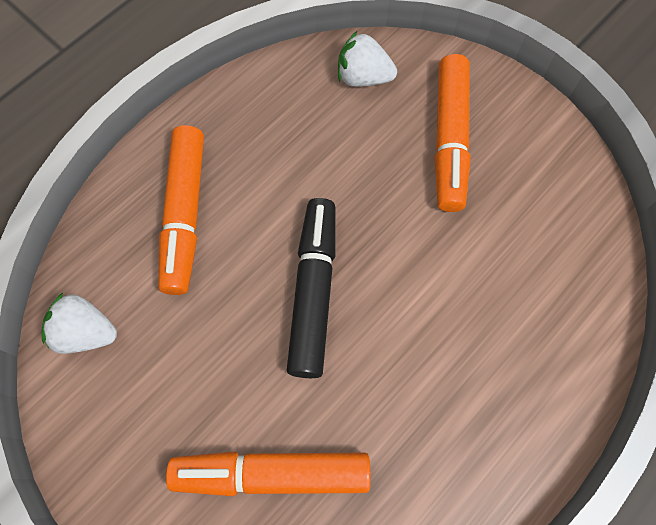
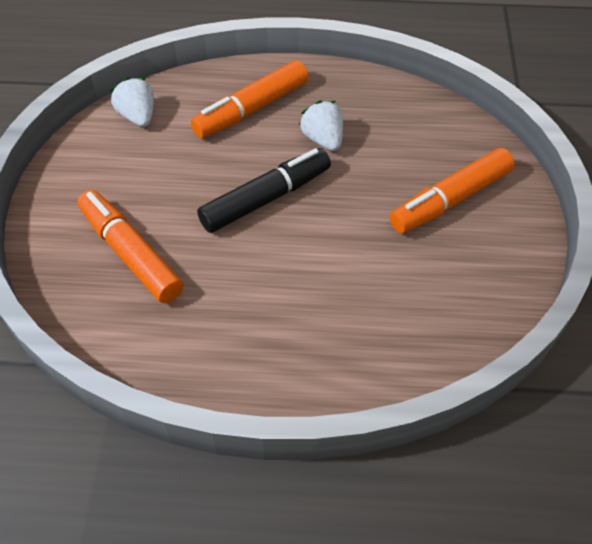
camera: 50 degrees right, 15 degrees down
(363, 77) = (441, 128): white strawberry -> white strawberry (323, 139)

